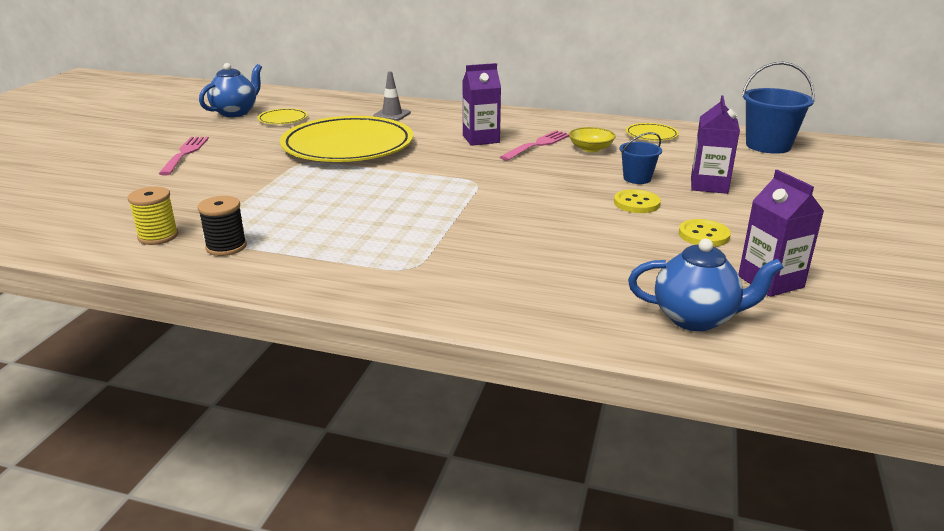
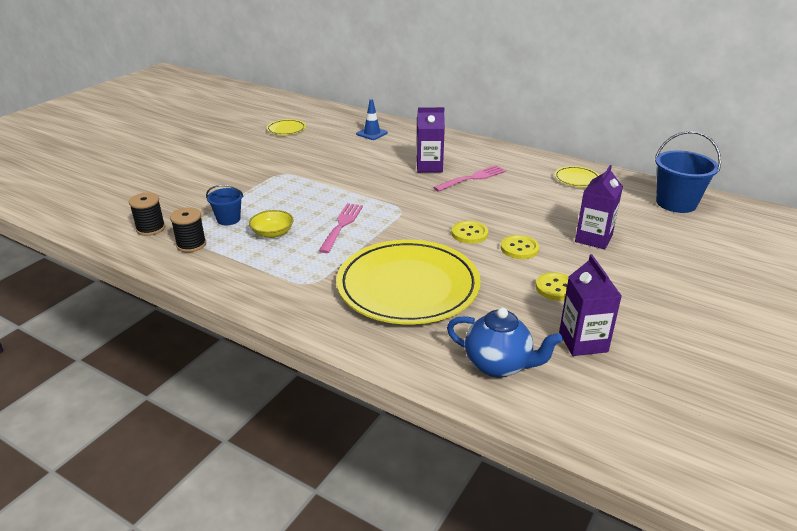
camera: 15 degrees right, 5 degrees up
(158, 236) = (150, 228): yellow spool -> black spool
(185, 154) = (201, 155): pink fork -> pink fork (342, 225)
(235, 112) = (255, 119): blue teapot -> none
(348, 146) = (322, 161): yellow plate -> yellow plate (408, 286)
(392, 114) = (372, 133): grey traffic cone -> blue traffic cone
(571, 196) = (469, 233): none -> yellow button
(591, 149) = (514, 188): yellow bowl -> yellow bowl (272, 233)
(637, 178) = (535, 223): blue bucket -> blue bucket (228, 219)

